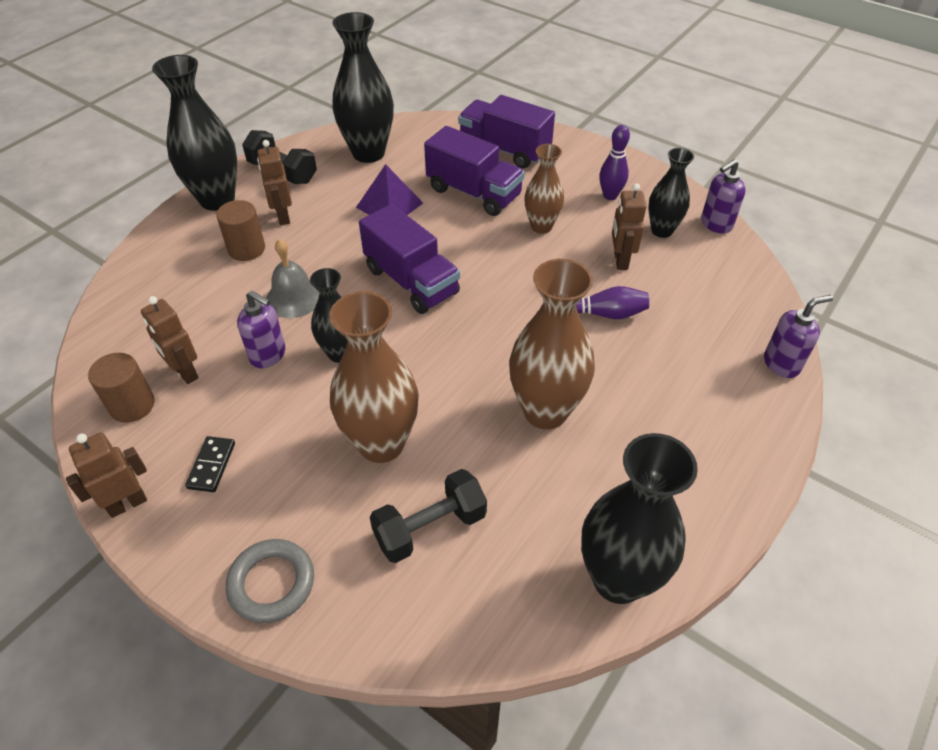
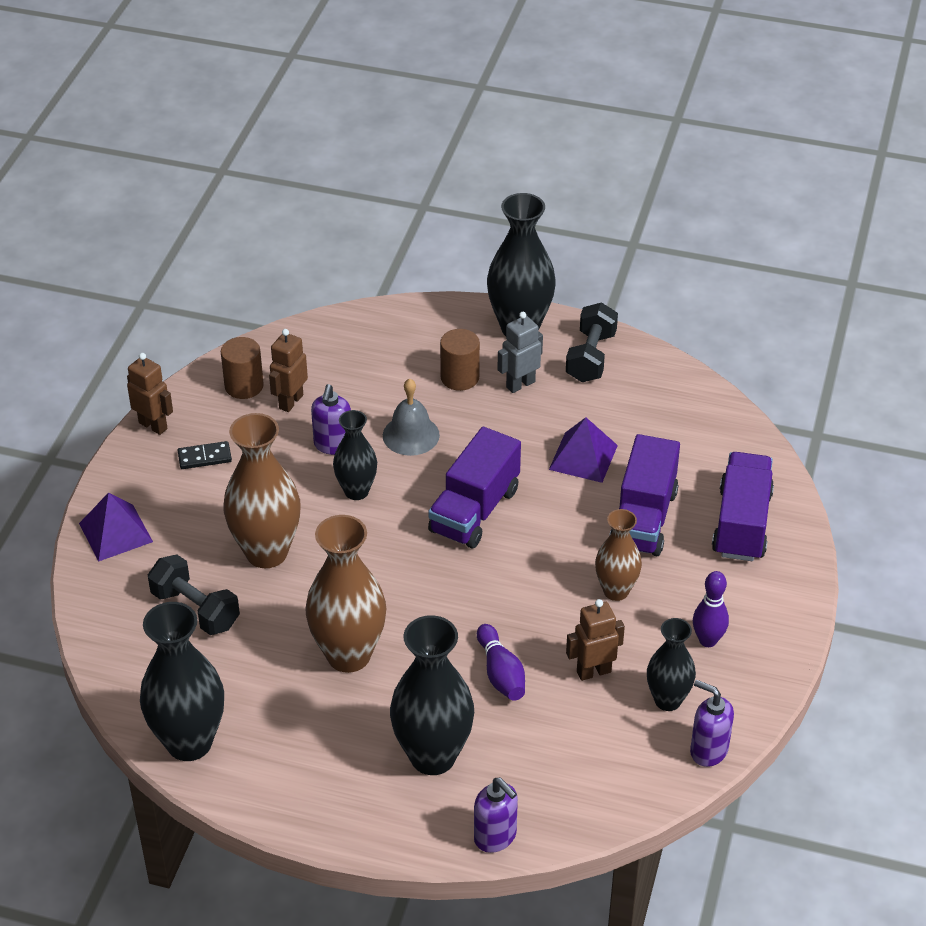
camera: 70 degrees right, 5 degrees down
(271, 583) = (116, 532): grey ring -> purple pyramid
(283, 216) = (520, 384): brown robot -> grey robot
(368, 153) = (664, 411): black vase -> black vase (432, 756)

